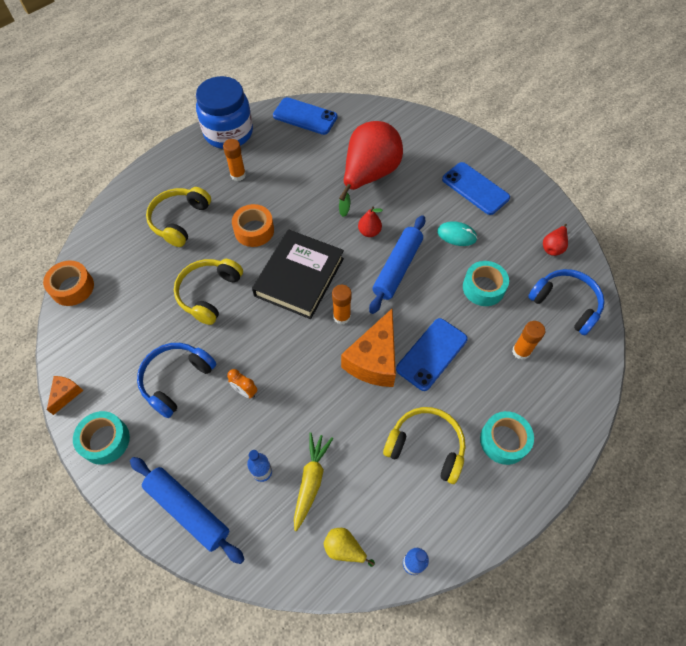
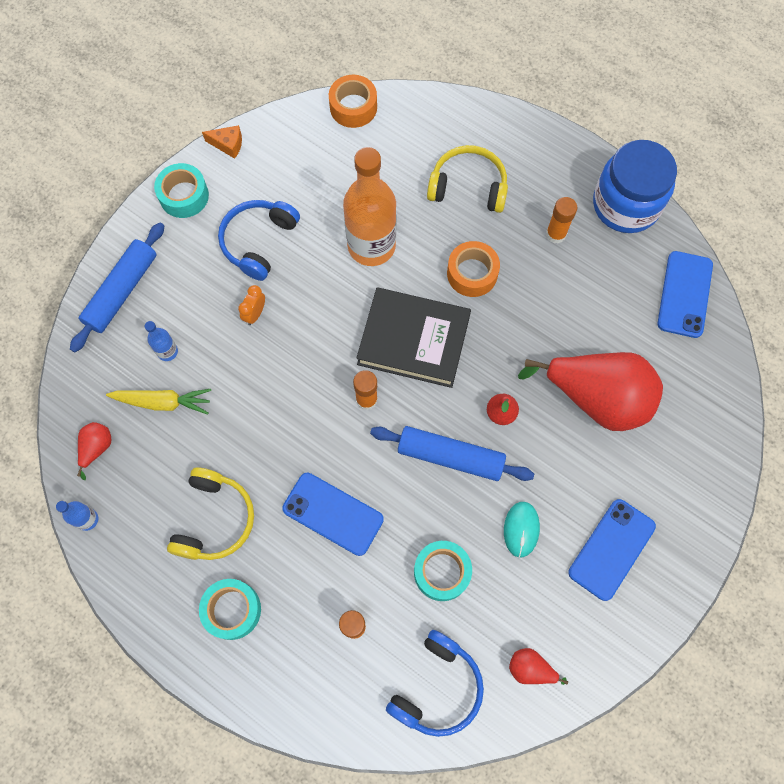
camera: 80 degrees right, 10 degrees up
(176, 380) = (258, 242): blue headphones -> blue headphones turned 90 degrees counterclockwise
(209, 293) = (371, 246): yellow headphones -> orange bottle
(344, 549) = (97, 448): yellow pear -> red pear
(374, 360) = (314, 446): orange cheese -> none

